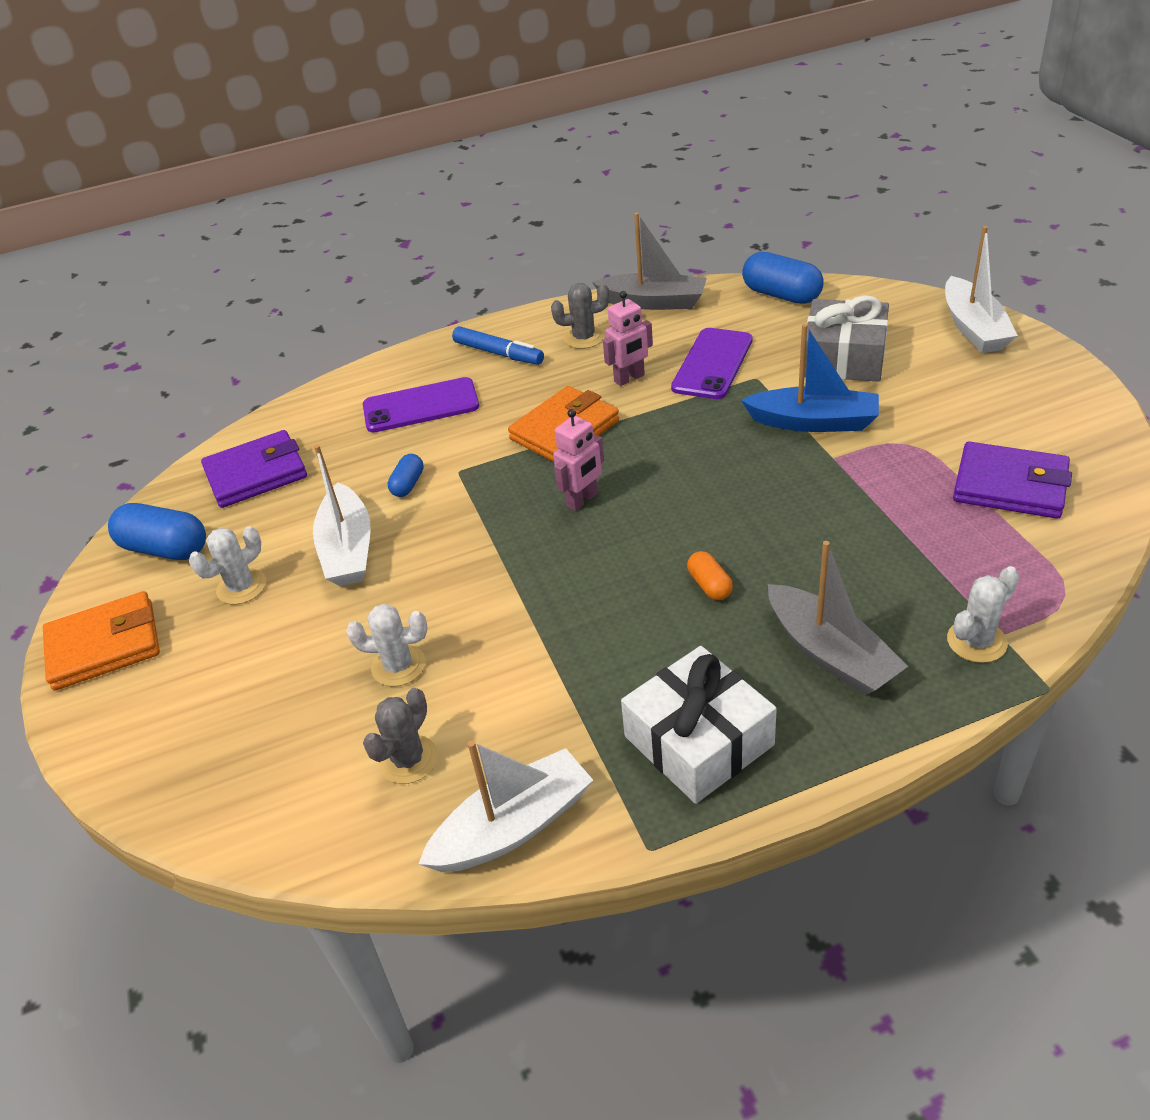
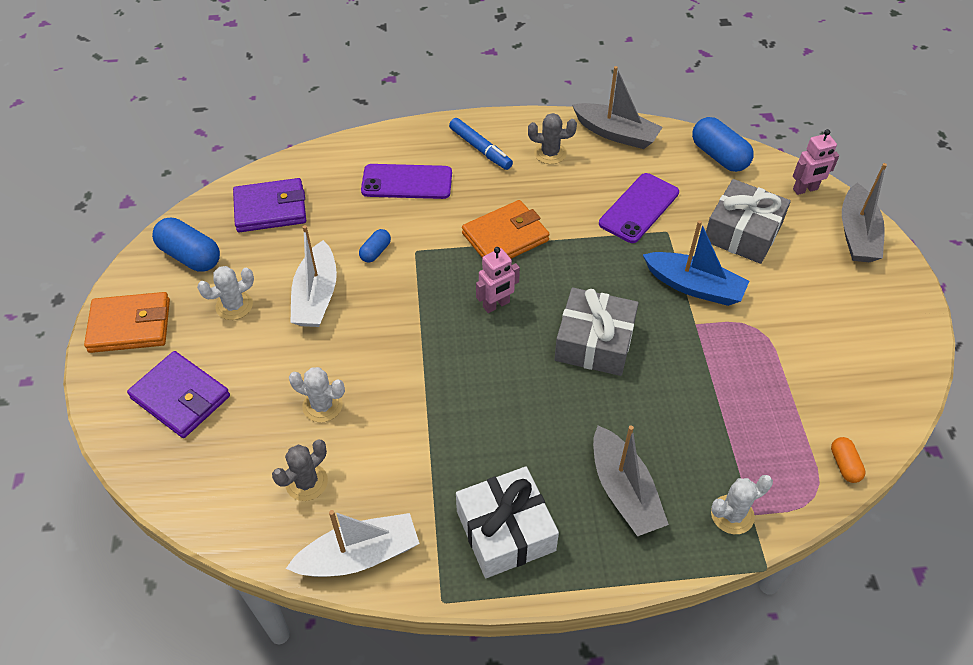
camera: 10 degrees right, 10 degrees up
(629, 378) = (571, 203): pink robot -> pink robot (805, 189)
(709, 585) = (561, 407): orange capsule -> orange capsule (844, 465)
(720, 507) = (594, 342): none -> grey gift
(973, 328) = (857, 234): white boat -> grey boat
(1010, 486) = (817, 390): purple wallet -> purple wallet (181, 397)

